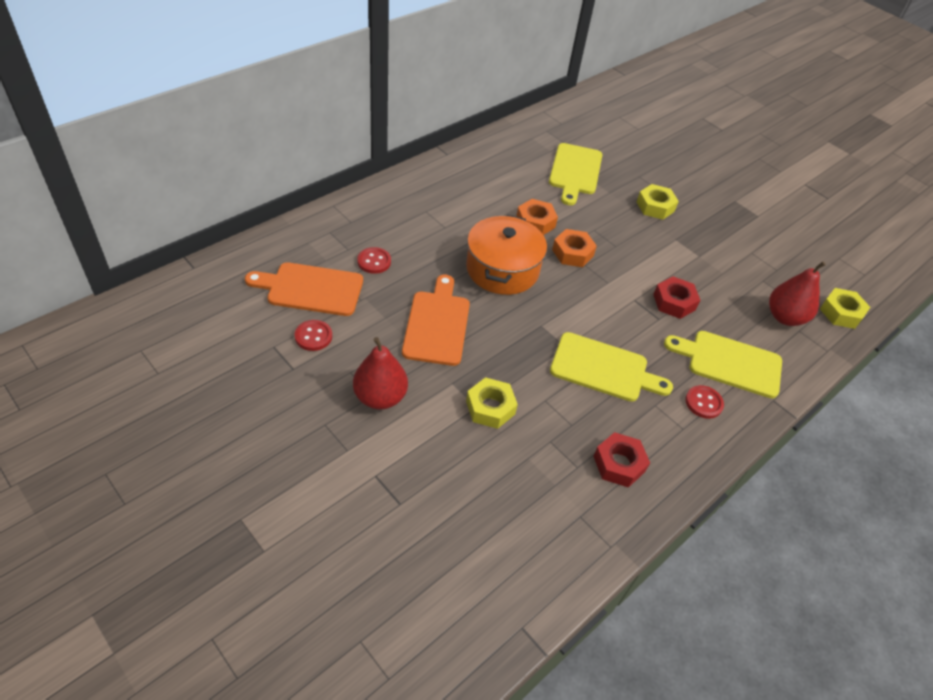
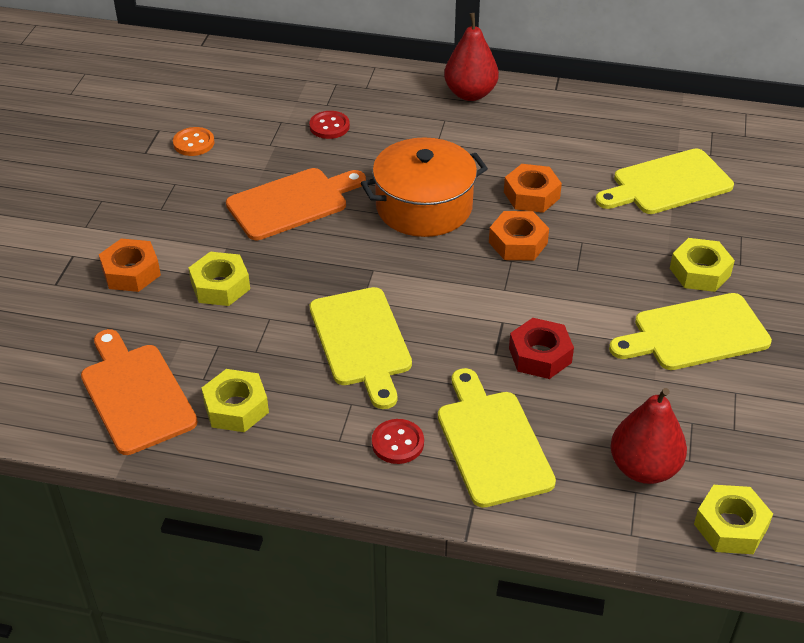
camera: 60 degrees right, 5 degrees down
(311, 289) = (249, 112): orange cutting board -> orange cutting board (135, 394)
(313, 336) = (194, 143): red button -> orange button
(380, 397) = (163, 214): red pear -> red pear (470, 94)
(429, 449) = (131, 272): none -> orange nut
(619, 464) = (236, 407): red nut -> yellow nut
(700, 238) = (695, 334): none -> yellow cutting board

